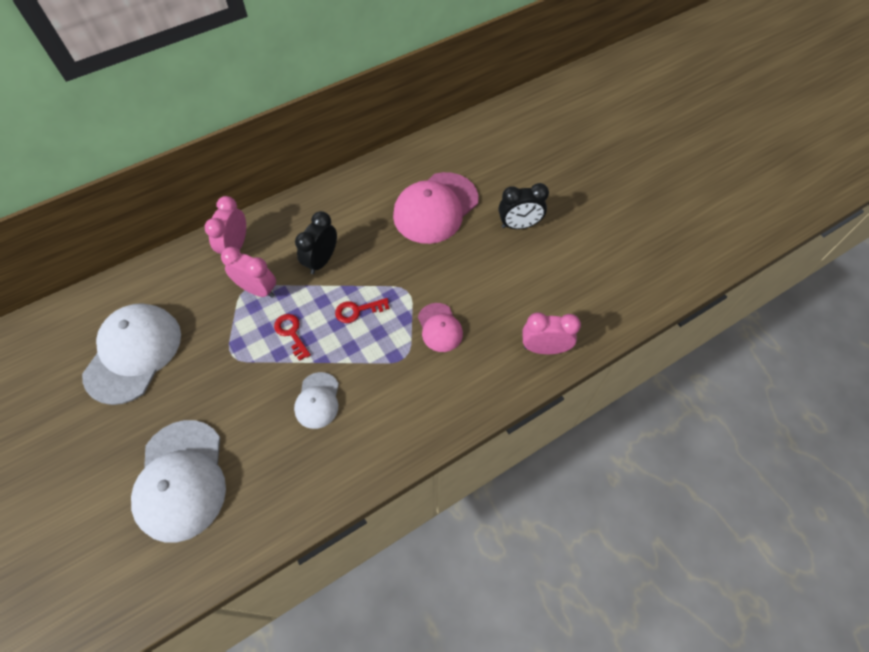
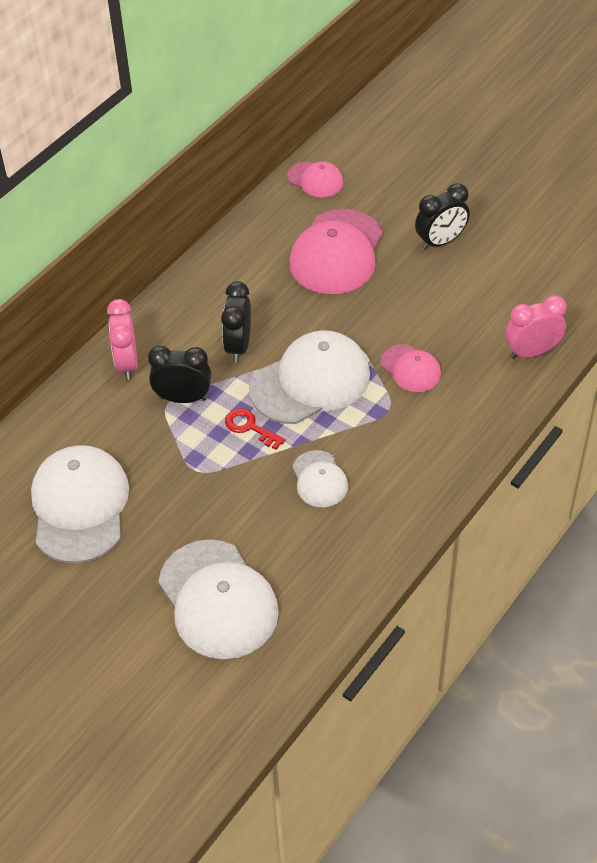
camera: 20 degrees left, 10 degrees down
(258, 290) = (183, 398): pink clock -> black clock
(357, 310) = (310, 382): red key -> white cap
(451, 144) = (315, 180): none -> pink cap

